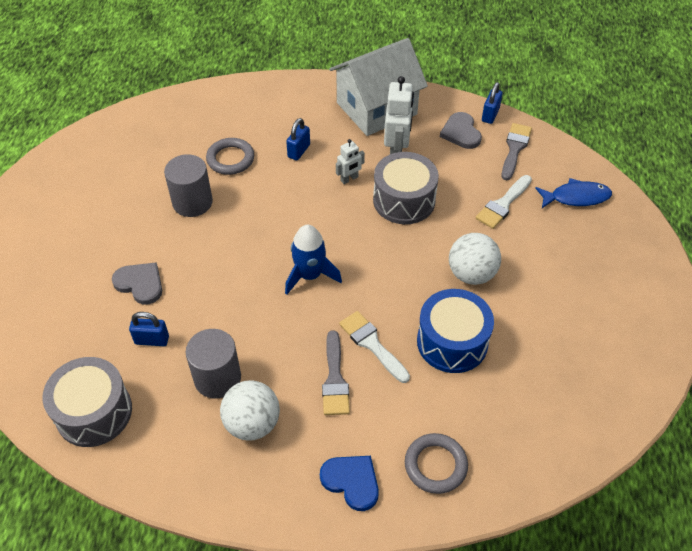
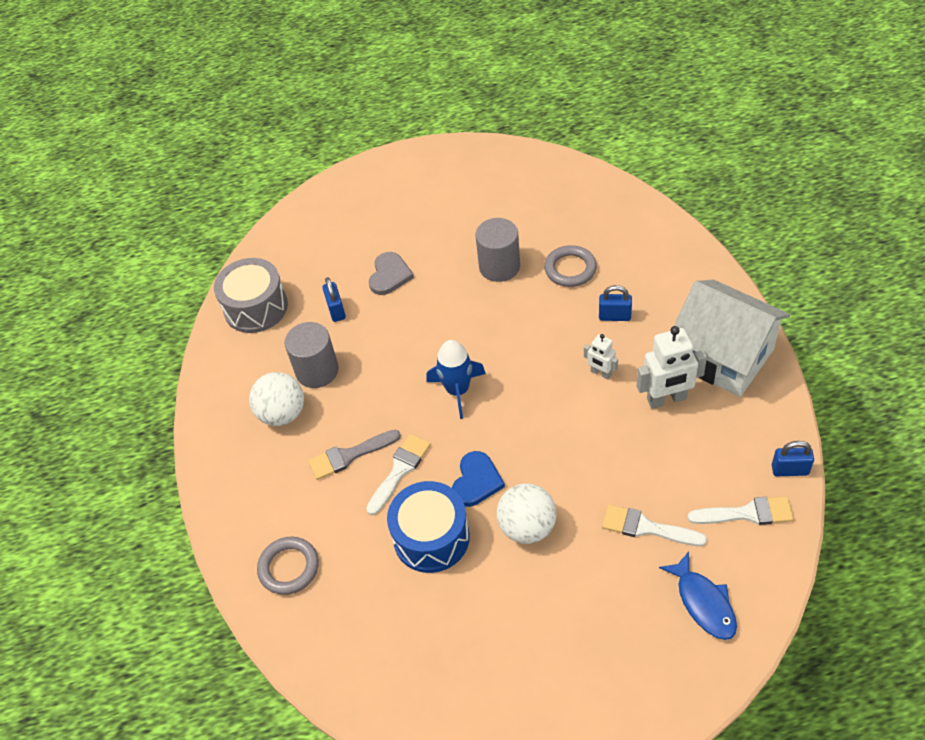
camera: 75 degrees right, 0 degrees up
(351, 481) = (252, 507): blue heart -> blue heart (476, 481)
(404, 200) = (598, 431): grey drum -> none
(461, 132) = (738, 450): grey heart -> none
(515, 148) = (747, 513): grey brush -> white brush

